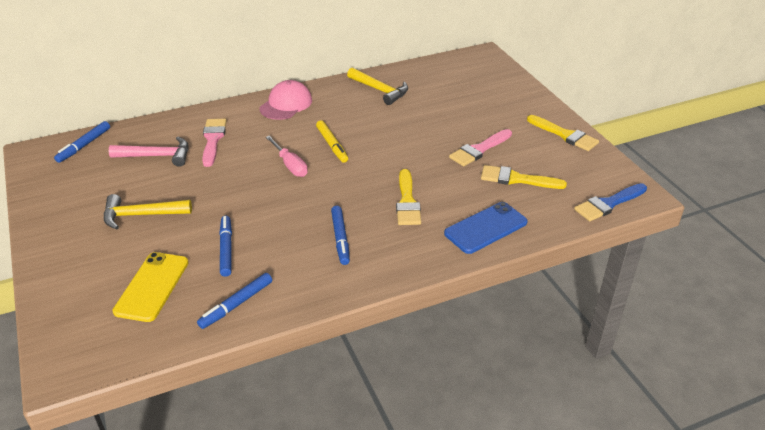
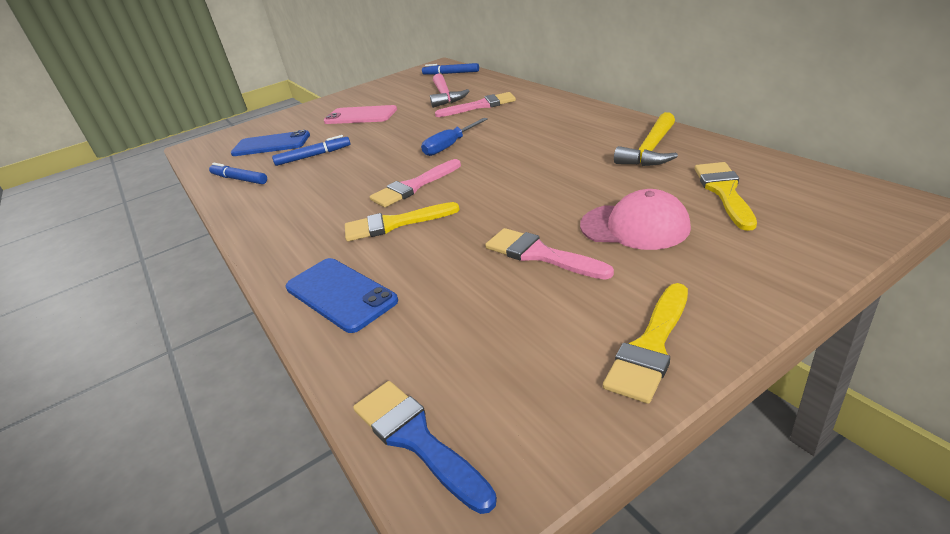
camera: 85 degrees right, 5 degrees down
(141, 215) = (360, 116): yellow hammer -> pink phone
(152, 286) = (271, 144): yellow phone -> blue phone
(286, 104) = (569, 114): pink cap -> pink cap (634, 226)
(290, 165) = (449, 146): pink screwdriver -> blue screwdriver
(332, 145) = (498, 155): yellow marker -> none
(340, 238) = (324, 201): blue marker -> none
(353, 189) = (413, 186): none -> pink brush
(517, 179) = (469, 305): yellow brush -> yellow brush (724, 192)

